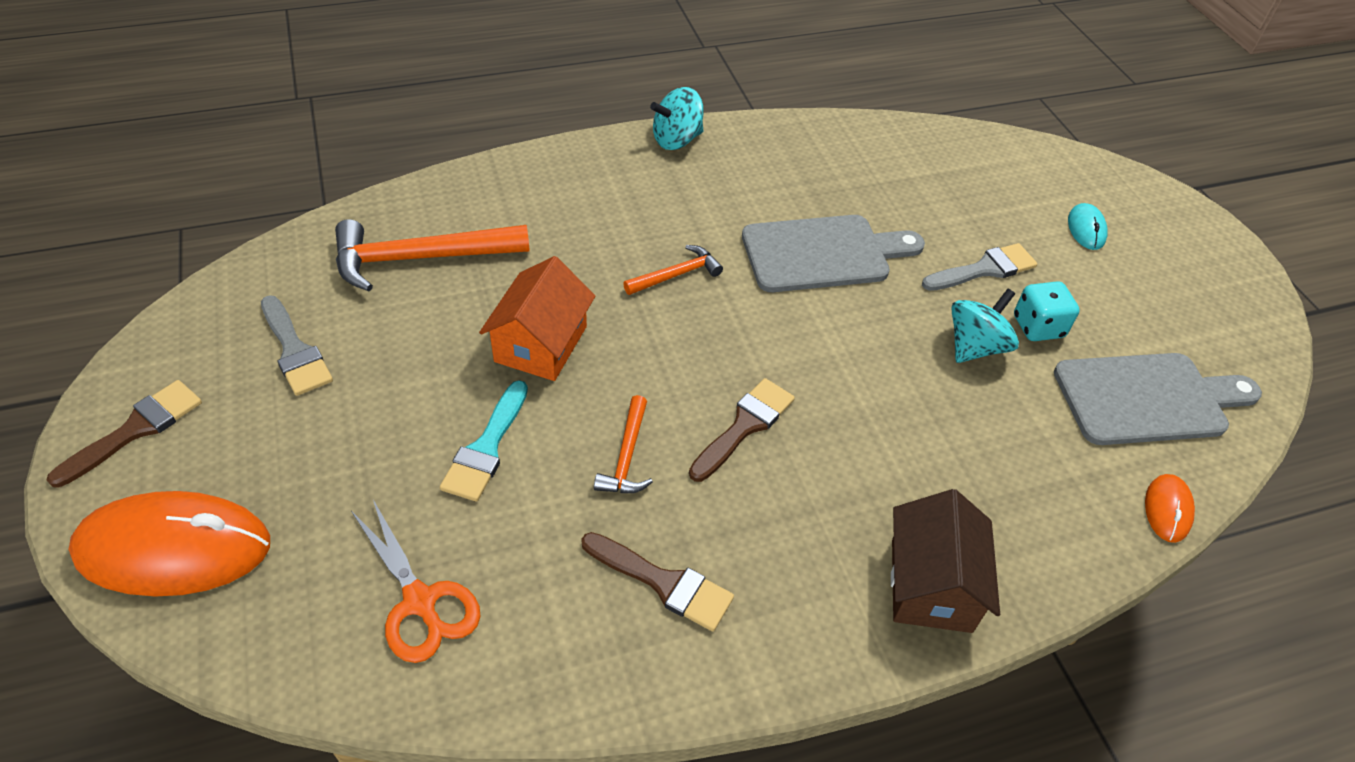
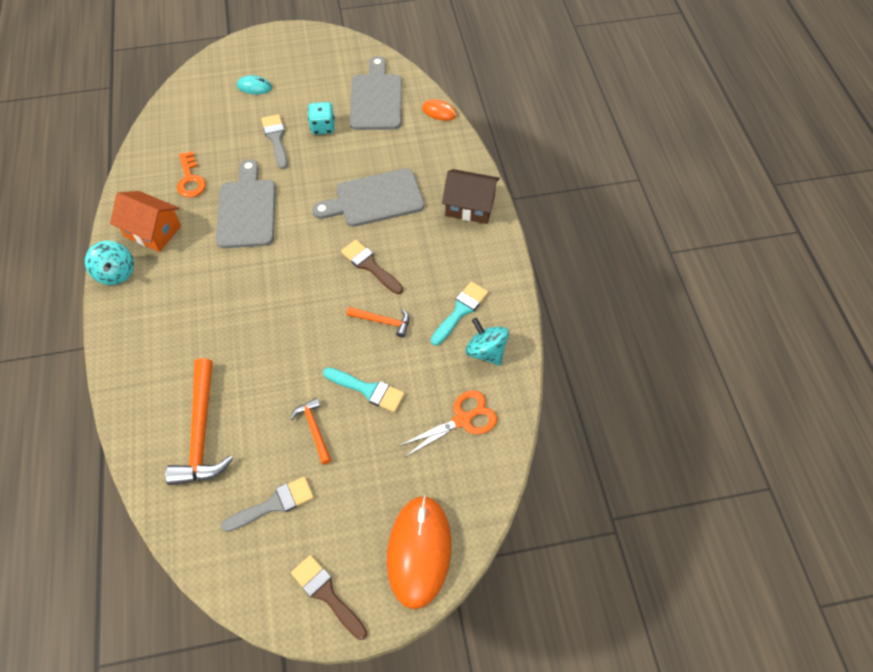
camera: 80 degrees left, 10 degrees up
(541, 344) = (293, 361): orange house -> orange house (152, 231)
(663, 583) = (460, 311): brown brush -> turquoise brush
(676, 275) = (249, 285): orange hammer -> orange hammer (314, 429)
(862, 185) = (190, 179): none -> orange key
(897, 419) = (374, 199): none -> grey cutting board
(975, 347) = (332, 156): turquoise spinning top -> turquoise spinning top (486, 351)

